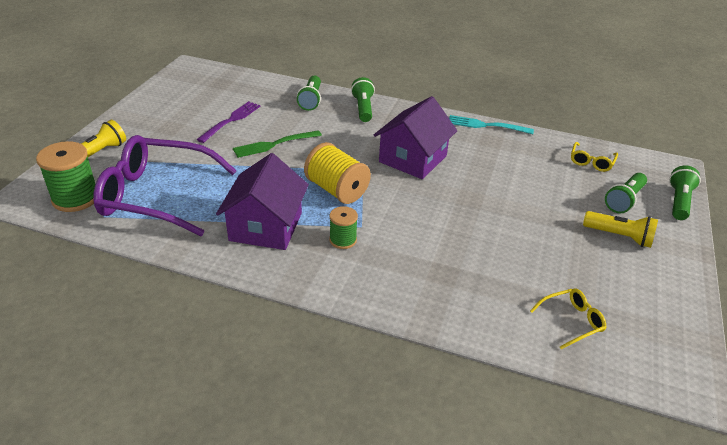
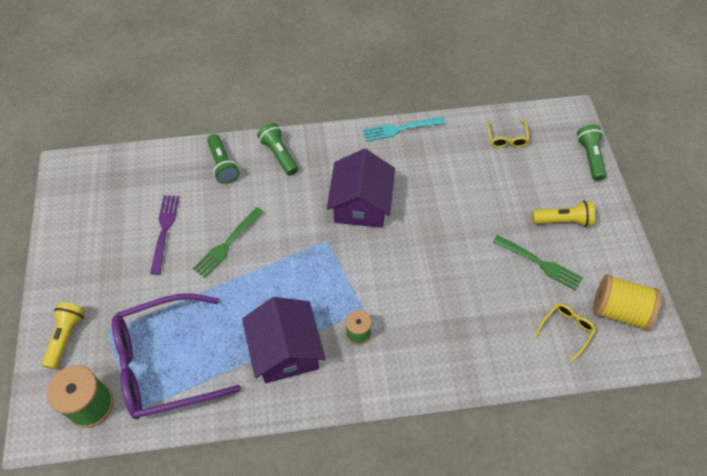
camera: 25 degrees left, 20 degrees up
(337, 190) = (319, 276): yellow spool -> yellow spool (619, 310)
(572, 258) = (540, 263): none -> green fork
(624, 200) = (550, 175): green flashlight -> none

